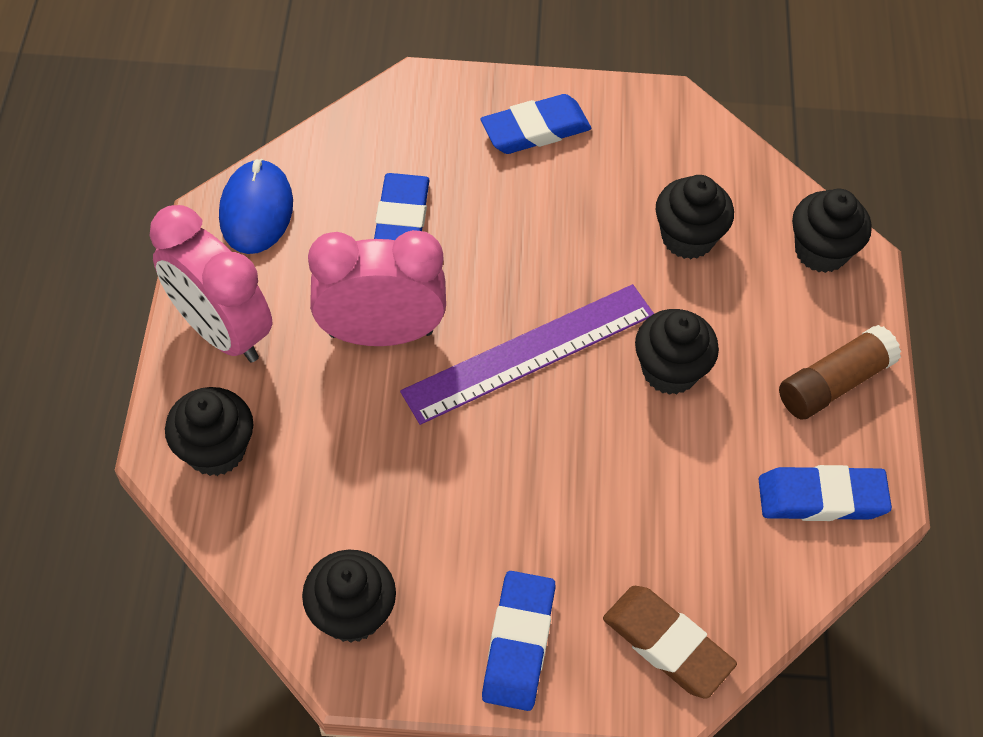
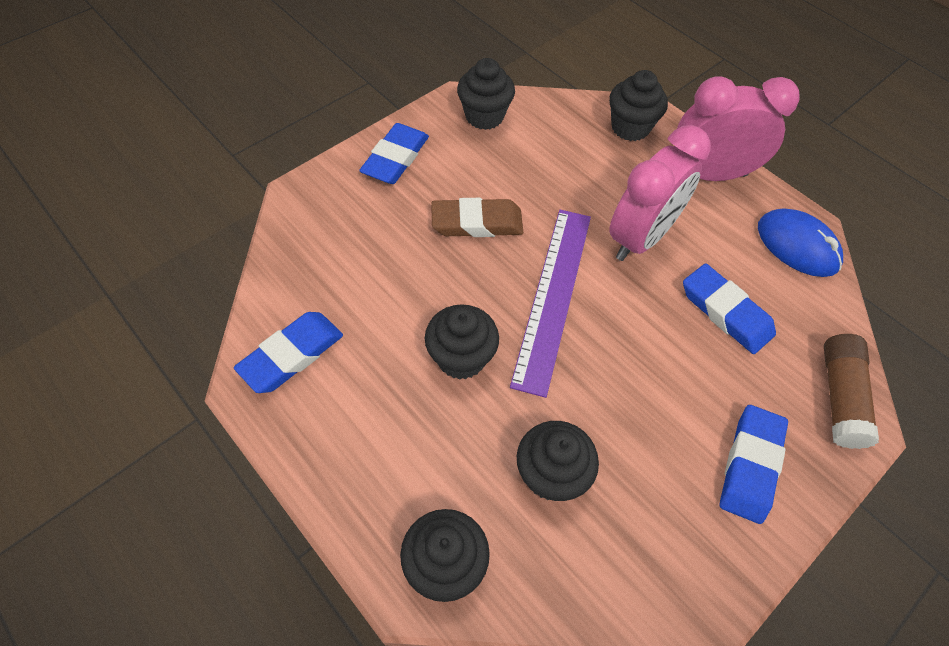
camera: 135 degrees right, 0 degrees up
(518, 643) = (395, 158): blue eraser -> blue eraser turned 60 degrees clockwise
(667, 644) = (319, 210): brown eraser -> brown eraser (477, 223)
(834, 383) = (344, 447): brown glue stick -> brown glue stick (840, 397)

